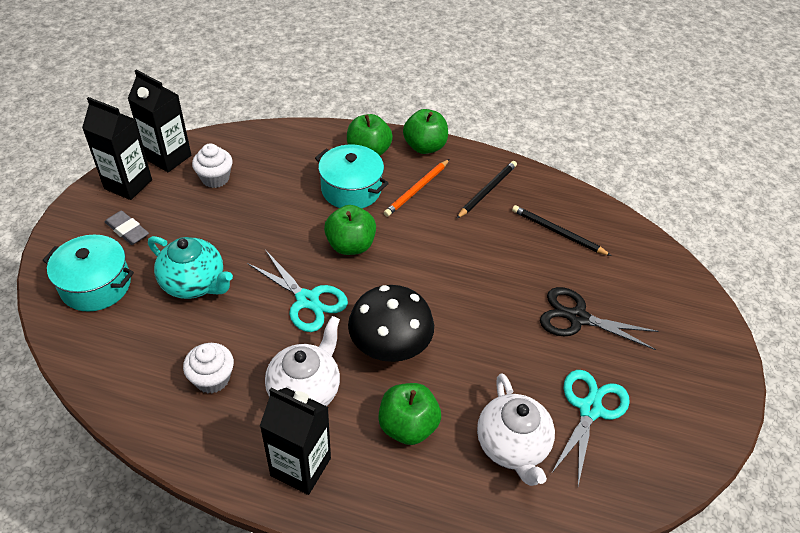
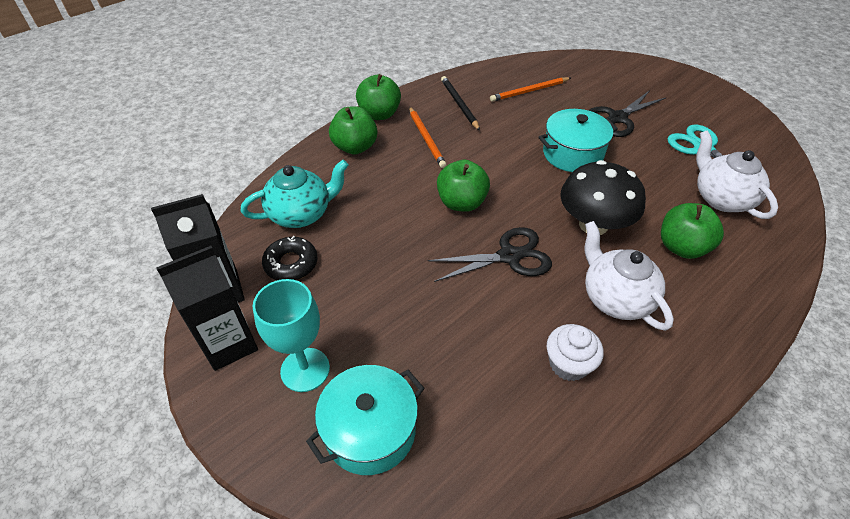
camera: 55 degrees left, 0 degrees up
(127, 230) = (305, 369): grey eraser -> turquoise goblet
(194, 283) = (430, 334): turquoise teapot -> turquoise teapot (301, 214)
(215, 178) = (291, 264): white cupcake -> black donut
(300, 467) = (700, 333): black carton -> none
(307, 300) = (509, 256): turquoise scissors -> black scissors
(351, 189) = (393, 175): turquoise pot -> turquoise pot (572, 154)
(512, 445) = (721, 198): white teapot -> white teapot turned 135 degrees counterclockwise
(558, 232) = (529, 91): black pencil -> orange pencil

